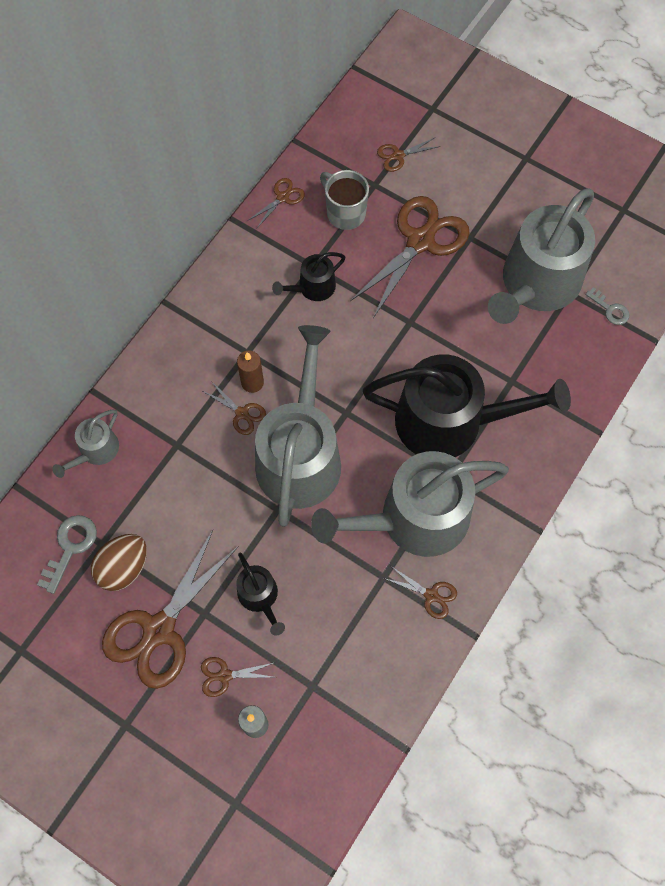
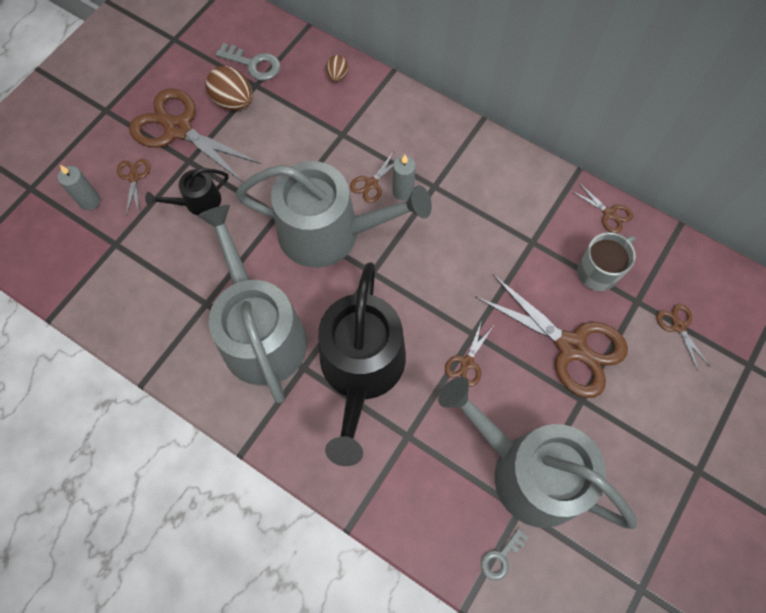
camera: 90 degrees right, 0 degrees up
(96, 451) = (337, 76): grey watering can -> brown egg
(252, 382) = (402, 191): brown candle -> grey candle
(312, 288) = (507, 242): black watering can -> none
(431, 595) = (184, 345): brown scissors -> brown scissors (467, 362)

